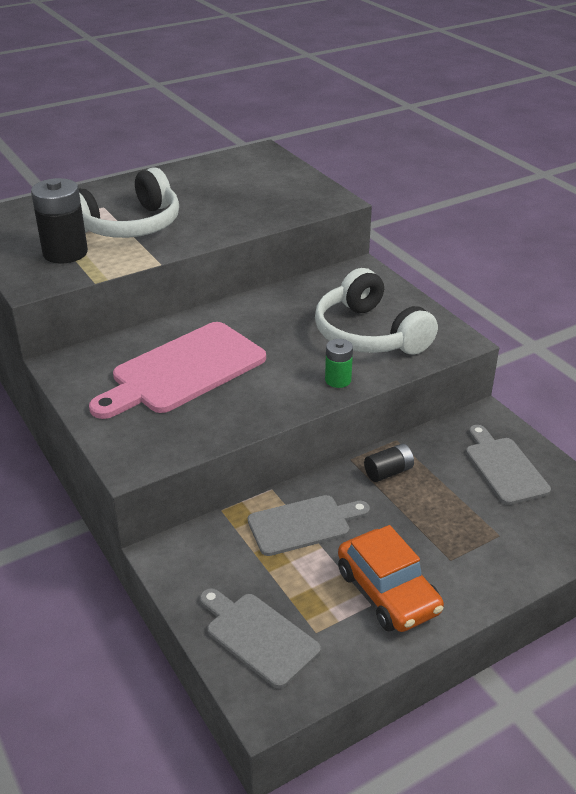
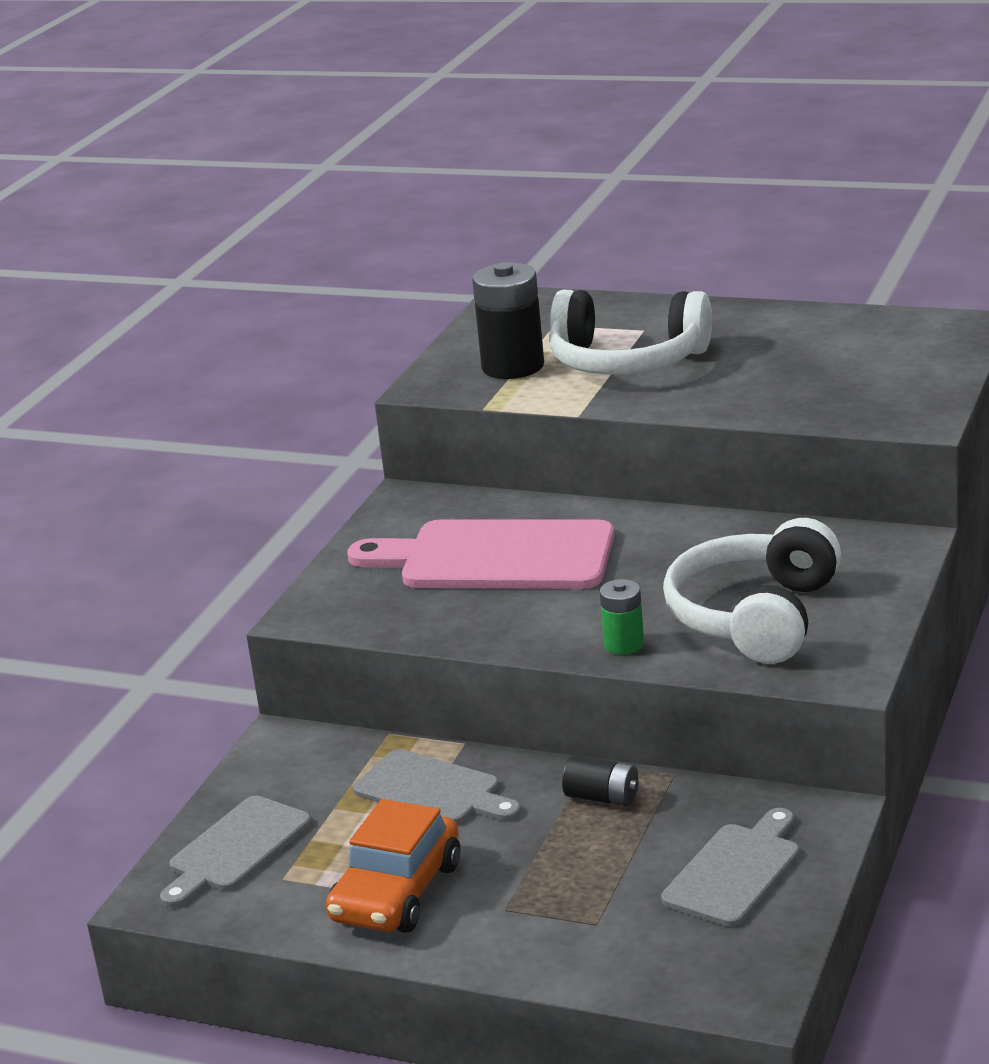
camera: 55 degrees right, 10 degrees down
(258, 636) = (236, 849): grey cutting board -> grey cutting board turned 150 degrees counterclockwise

